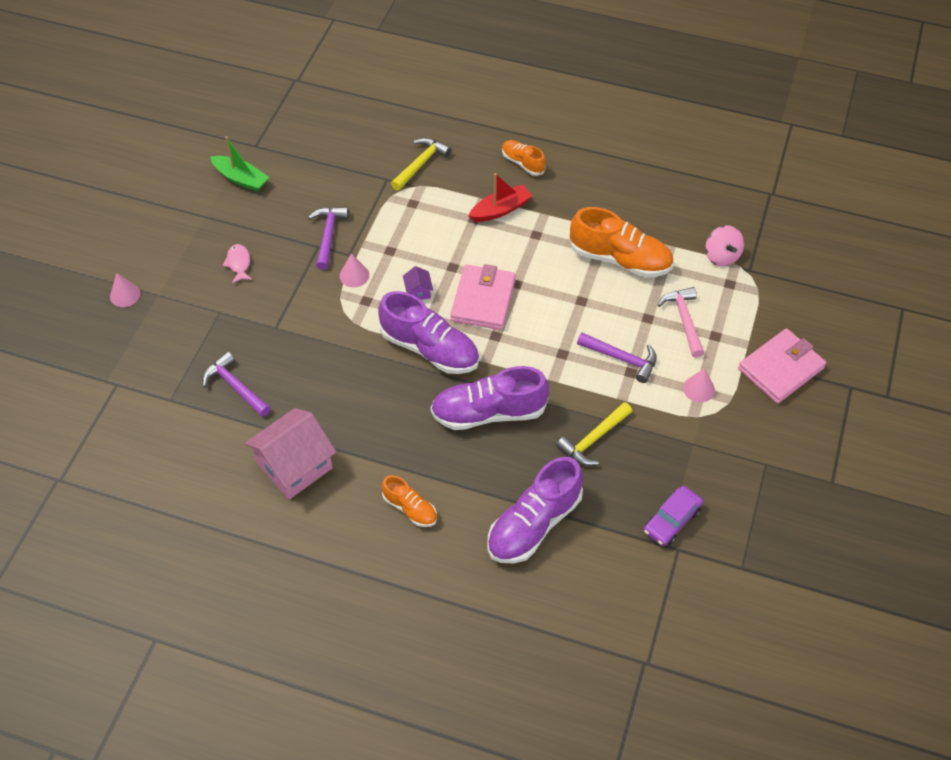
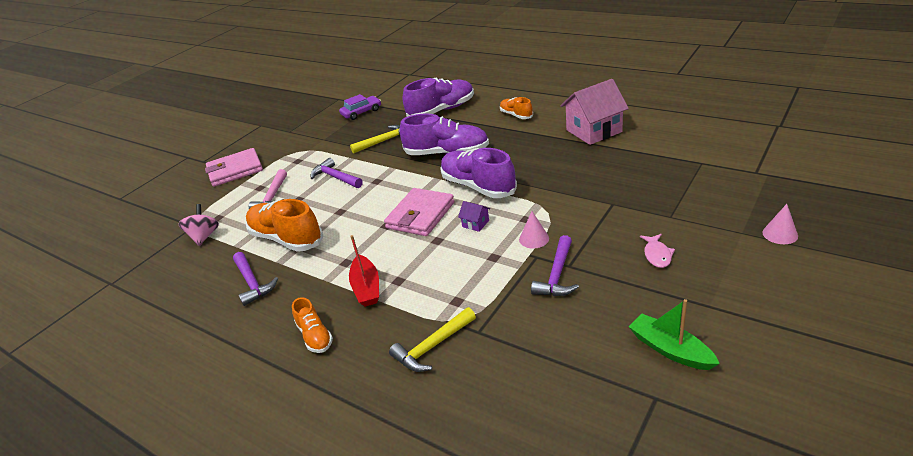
camera: 160 degrees left, 20 degrees down
(235, 387) = (645, 169): purple hammer -> purple hammer (252, 283)
(418, 291) = (475, 223): purple house -> purple house turned 60 degrees counterclockwise
(500, 210) = (366, 287): red boat -> red boat turned 90 degrees counterclockwise
(698, 389) = (297, 162): pink cone -> none

